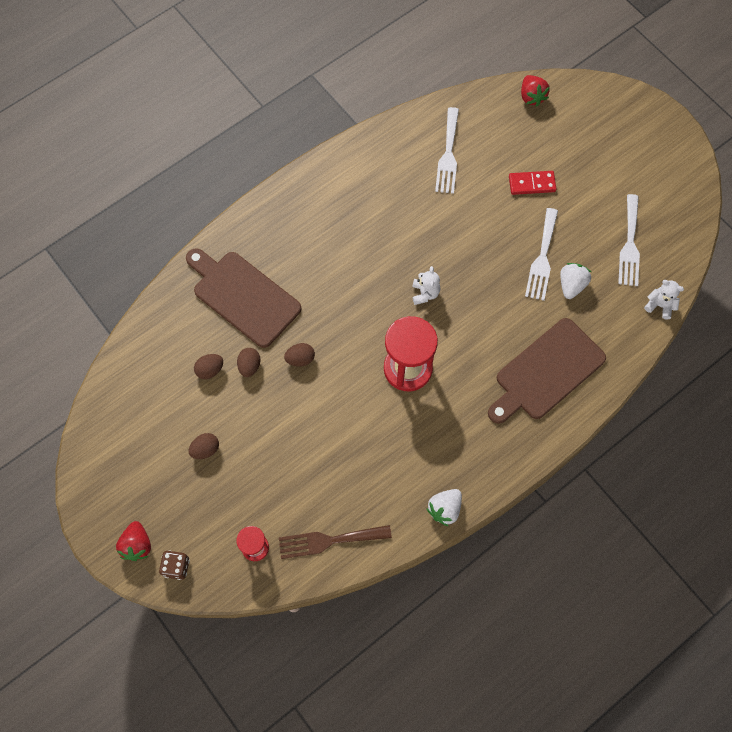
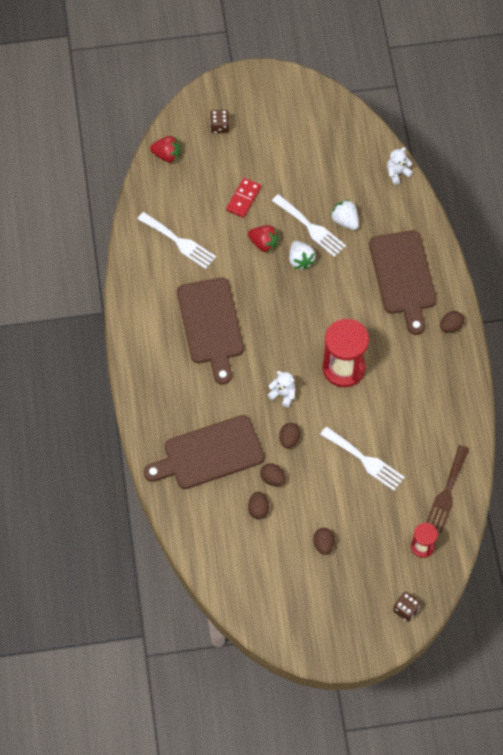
camera: 60 degrees left, 5 degrees down
(137, 545) = (372, 630): red strawberry -> red strawberry (263, 243)
(379, 227) = (211, 325): none -> brown cutting board
(425, 293) = (289, 323): white teddy bear -> white teddy bear (283, 394)
(444, 509) = (467, 402): white strawberry -> white strawberry (300, 260)
(520, 447) = (450, 326): none -> brown egg
(594, 123) = (219, 127): none -> brown dice
(629, 245) = (337, 163): white fork -> white fork (365, 460)

